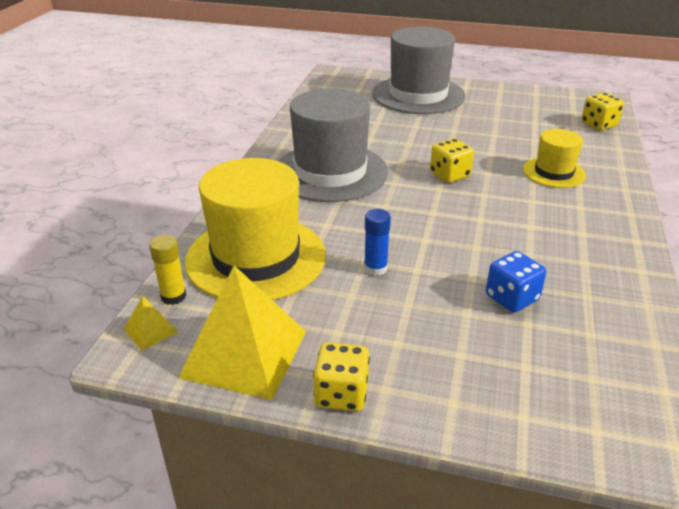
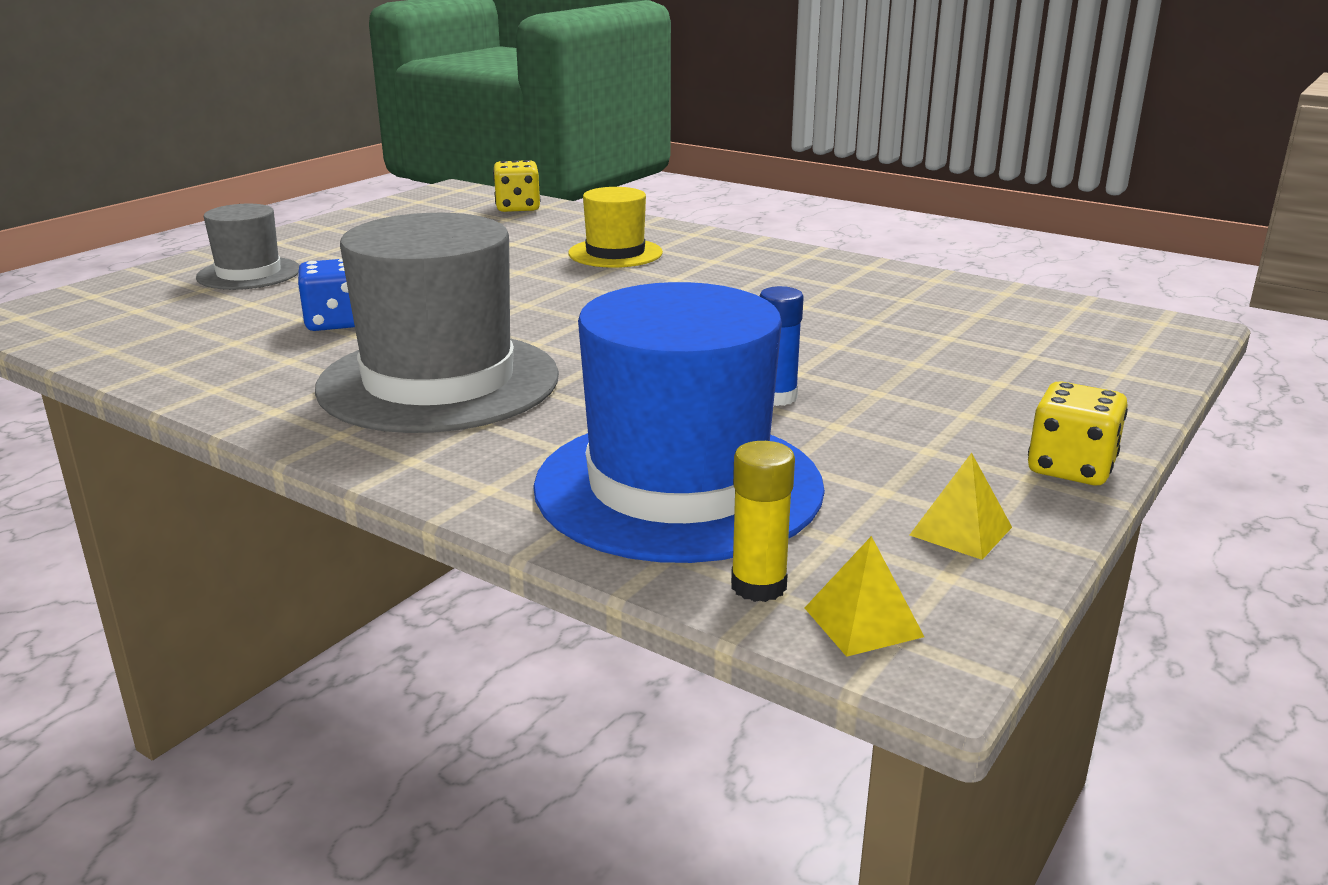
camera: 70 degrees left, 10 degrees down
(244, 353) = (960, 531): yellow pyramid -> yellow pyramid, size x0.43
(256, 258) = (678, 486): yellow hat -> blue hat
(418, 95) = (249, 274): grey hat -> grey hat, size x0.53
(449, 175) = (553, 305): yellow dice -> none
(511, 298) = (893, 333): blue dice -> blue dice (335, 322)

